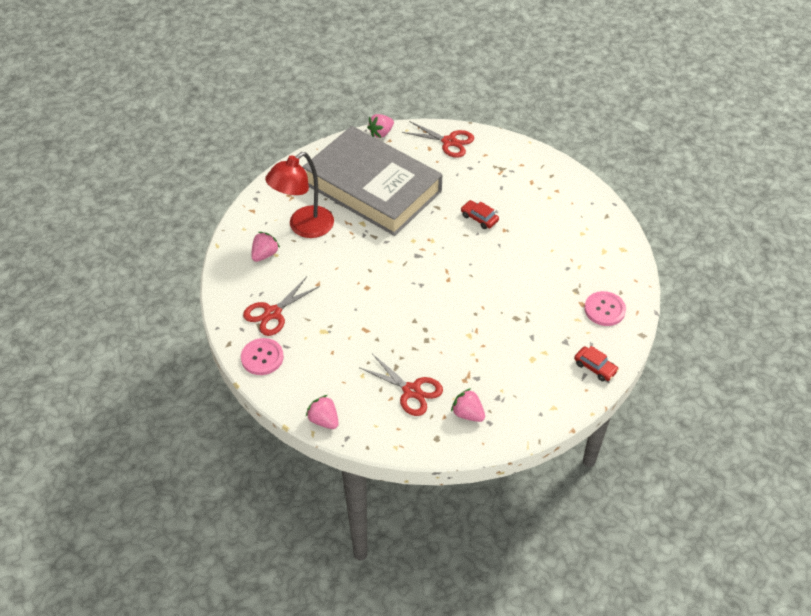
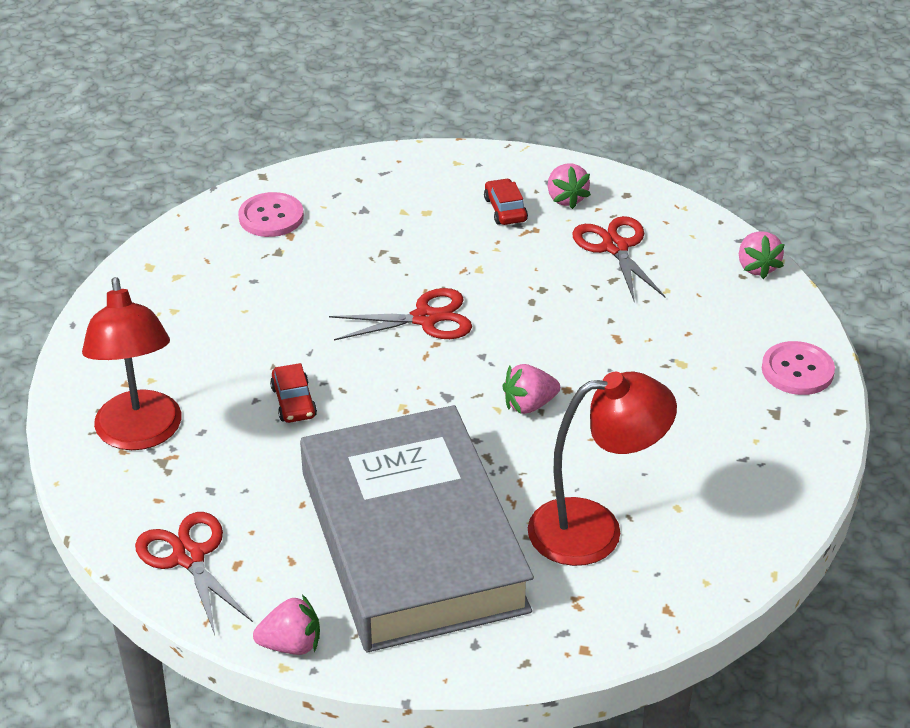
camera: 145 degrees left, 10 degrees down
(265, 254) = (697, 516): pink strawberry -> pink strawberry (529, 405)
(272, 313) = (743, 420): red scissors -> red scissors (425, 318)
(523, 174) = (140, 434): none -> red lamp
(595, 367) = (361, 173): red car -> red car (505, 209)

